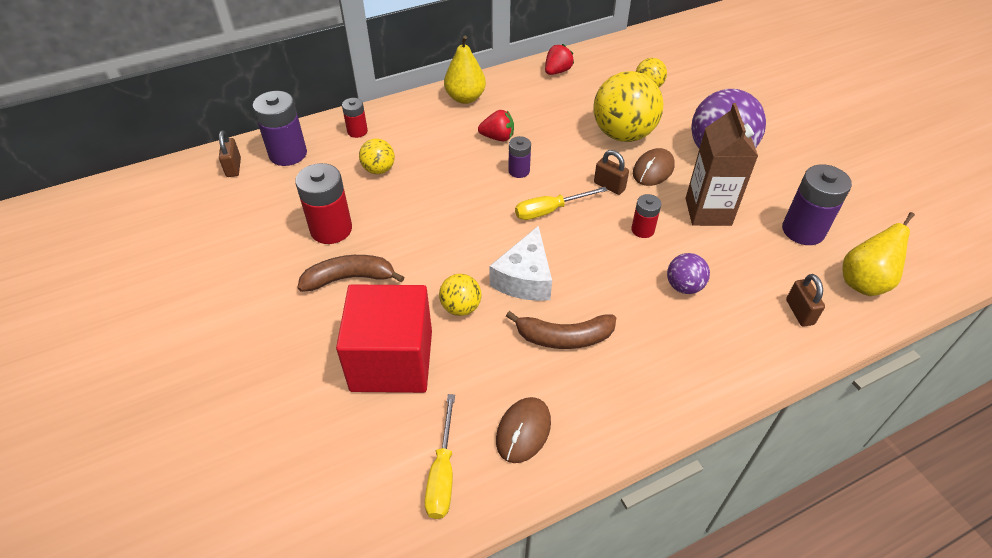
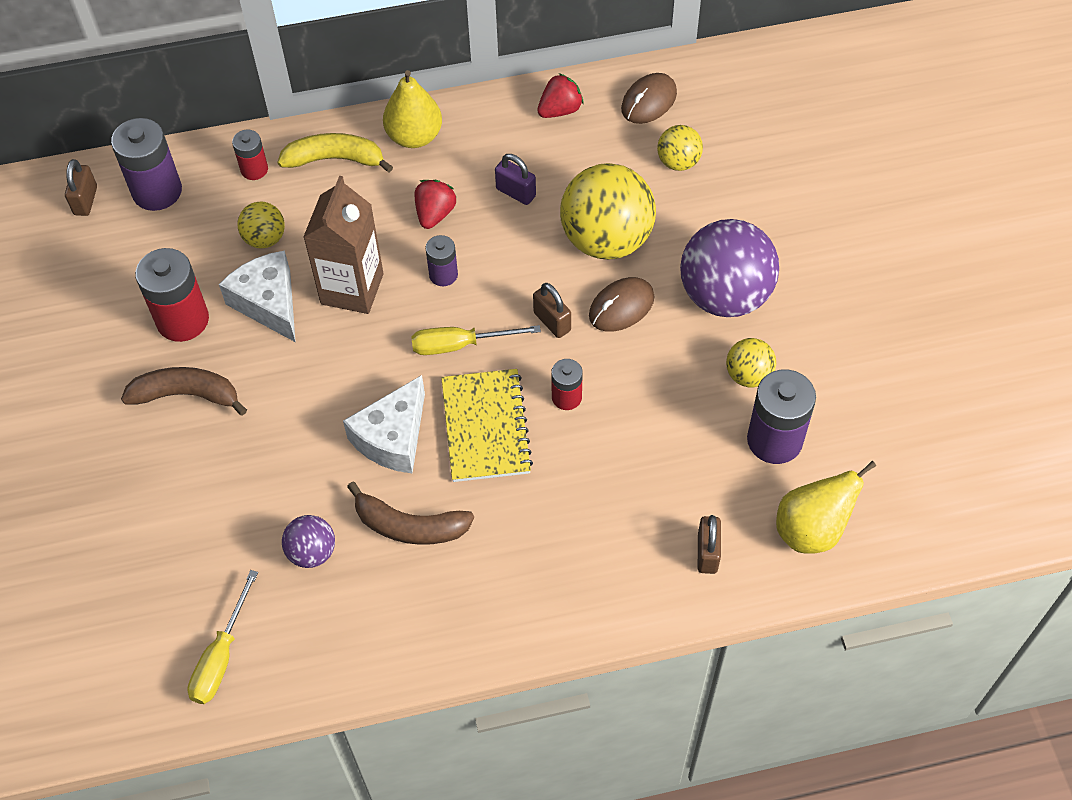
camera: 15 degrees right, 10 degrees up
(392, 360) = (205, 513): red cube -> none
(395, 208) = (268, 303): none -> white cheese
(414, 118) = (335, 159): none -> yellow banana
(461, 307) = (304, 461): yellow ball -> yellow ball (748, 375)
(497, 137) = (435, 214): red strawberry -> red strawberry turned 90 degrees counterclockwise
(523, 431) = (322, 629): brown mouse -> brown mouse (649, 101)
(548, 118) = (515, 192): none -> purple padlock
(592, 259) = (486, 427): none -> yellow notebook
(684, 286) = (582, 488): purple ball -> purple ball (312, 552)
(708, 212) = (664, 387): brown carton -> brown carton (352, 289)

